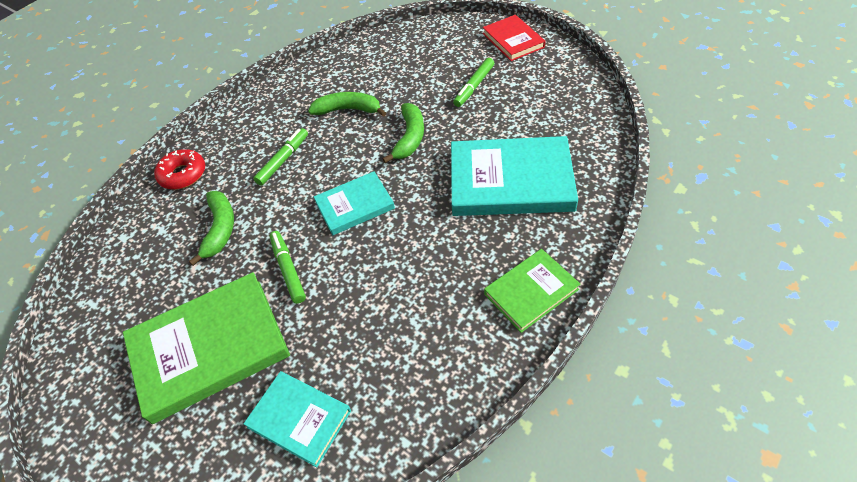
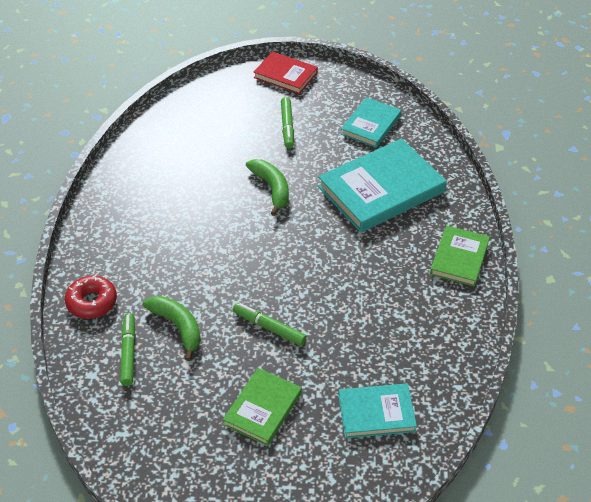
camera: 40 degrees left, 5 degrees down
(209, 348) = (263, 408): green book -> green book, size x0.57
(283, 160) = (177, 251): green marker -> green marker (128, 352)
(348, 110) = (194, 186): green banana -> none
(355, 205) = (276, 258): turquoise book -> turquoise book (371, 125)

